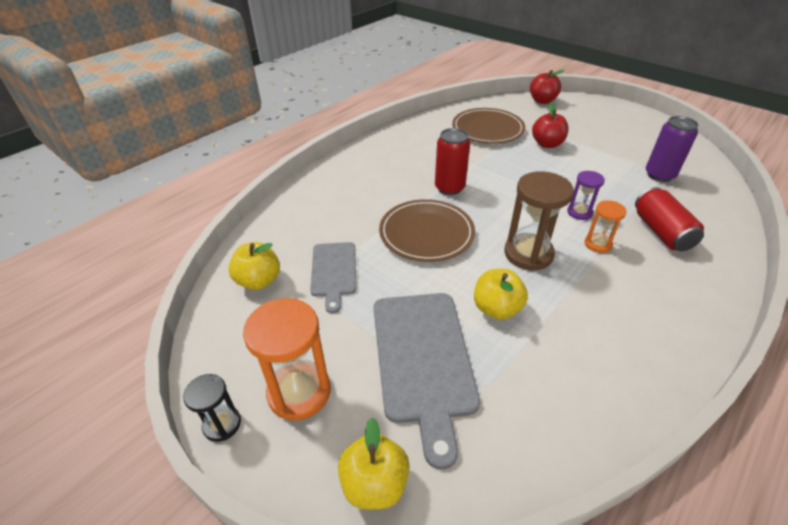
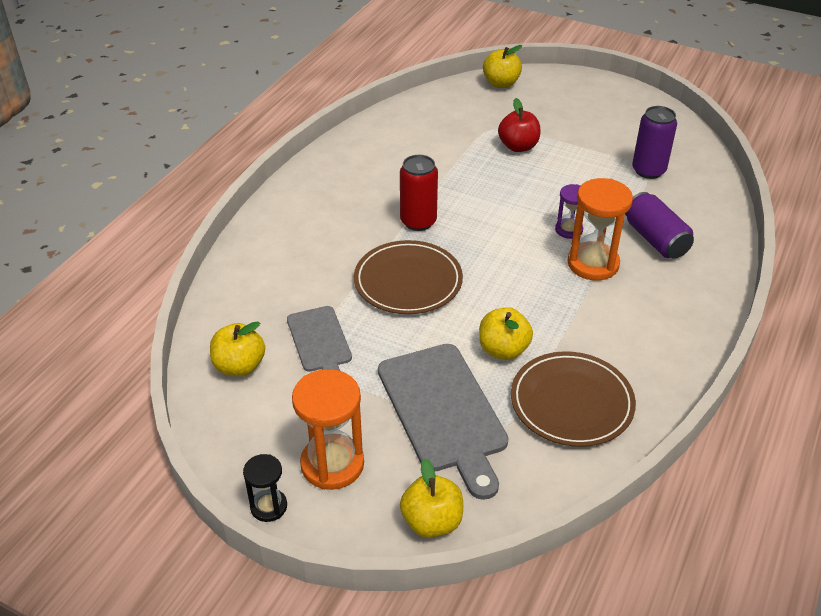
camera: 15 degrees left, 0 degrees up
(487, 129) = (443, 135): brown plate -> brown plate (571, 402)
(528, 254) = (523, 286): brown hourglass -> none
(542, 101) = (501, 83): red apple -> yellow apple
(598, 244) = (593, 264): orange hourglass -> orange hourglass, size x1.79
(661, 232) = (655, 239): red can -> purple can

